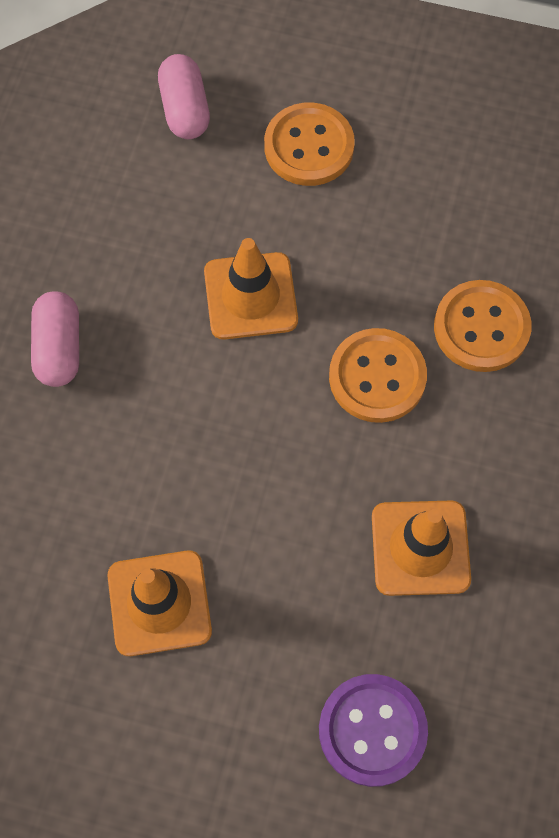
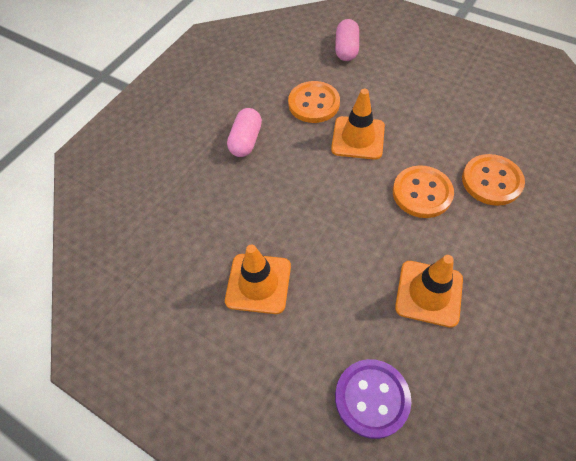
camera: 20 degrees right, 10 degrees down
(309, 147) = (408, 76): orange button -> orange button (314, 103)

